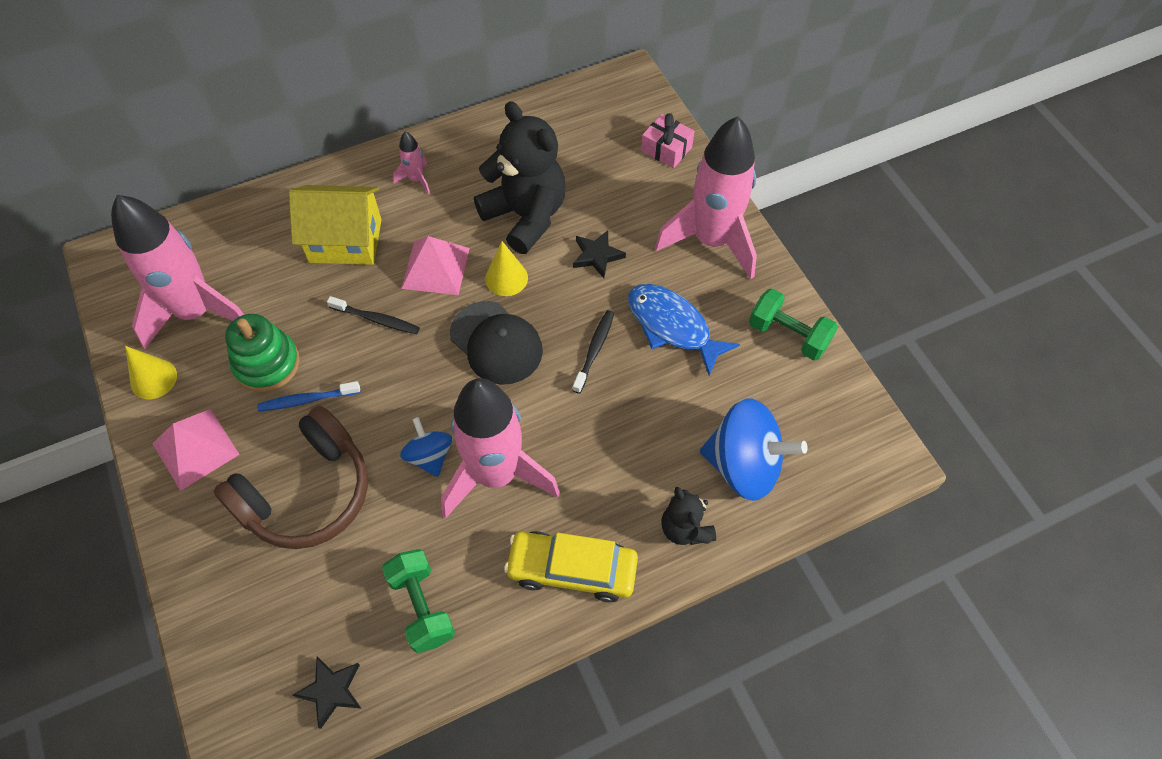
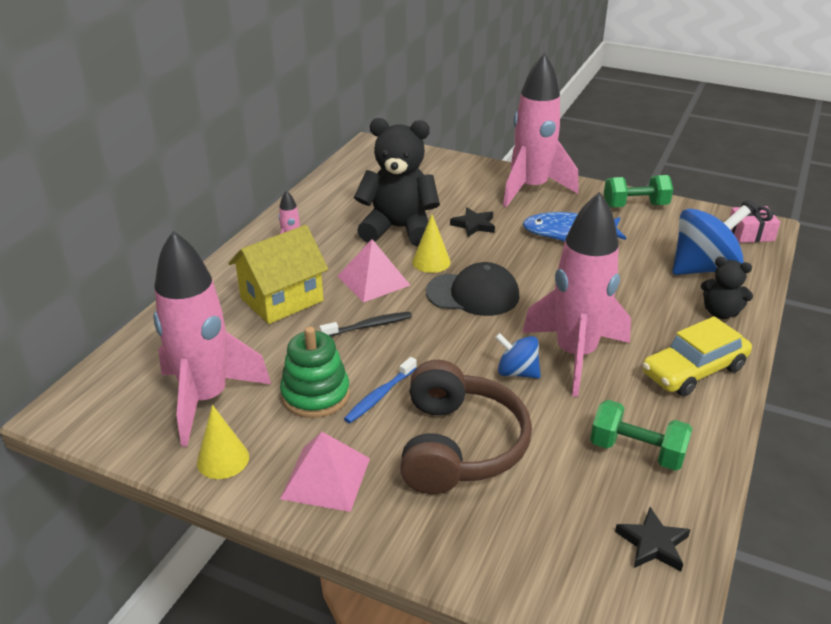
camera: 40 degrees left, 25 degrees down
(594, 350) = (540, 265): black toothbrush -> none
(666, 149) = (443, 164): pink gift -> pink gift (750, 233)

